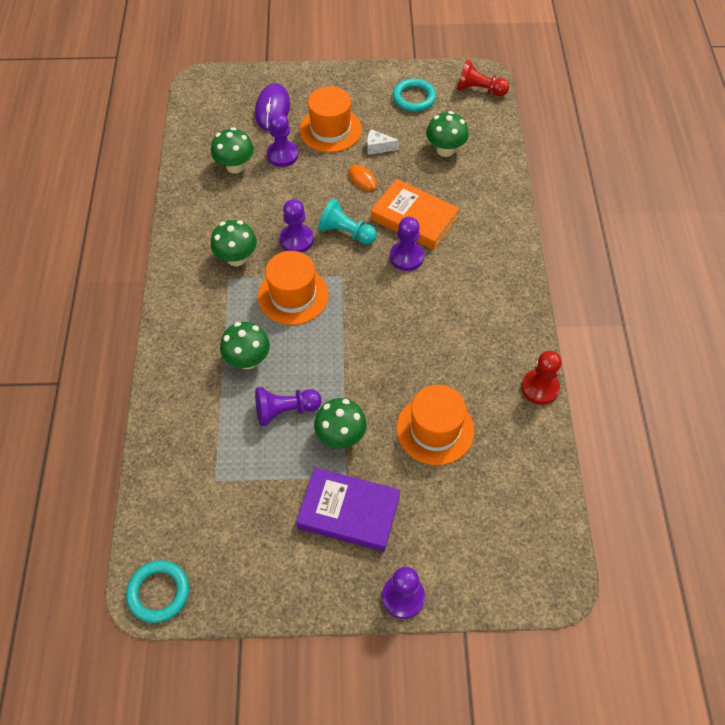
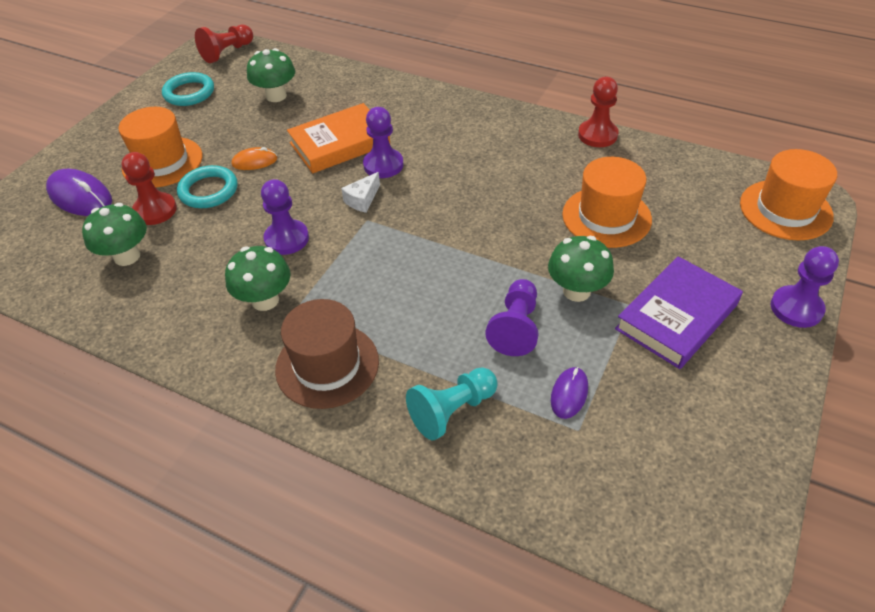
camera: 60 degrees left, 10 degrees down
(158, 592) = (722, 551): turquoise ring -> turquoise ring (208, 190)
(201, 318) = (327, 365): none -> brown hat
(242, 464) = (569, 394): none -> purple mouse
(248, 360) = (422, 339): green mushroom -> none
(282, 155) = (155, 210): purple pawn -> red pawn
(293, 295) = (361, 267): orange hat -> orange hat (785, 210)
(346, 232) = (313, 197): turquoise pawn -> turquoise pawn (452, 411)
(378, 147) = (225, 137): white cheese -> white cheese (362, 200)

